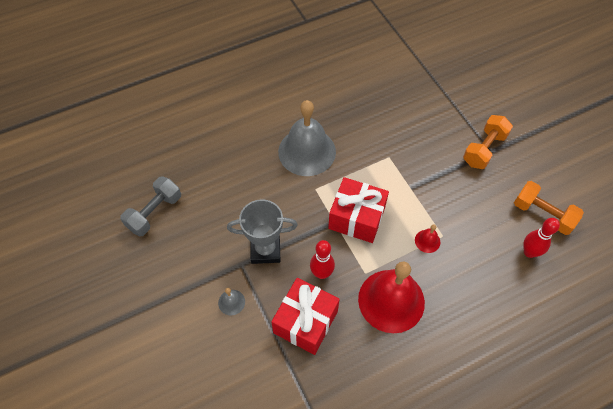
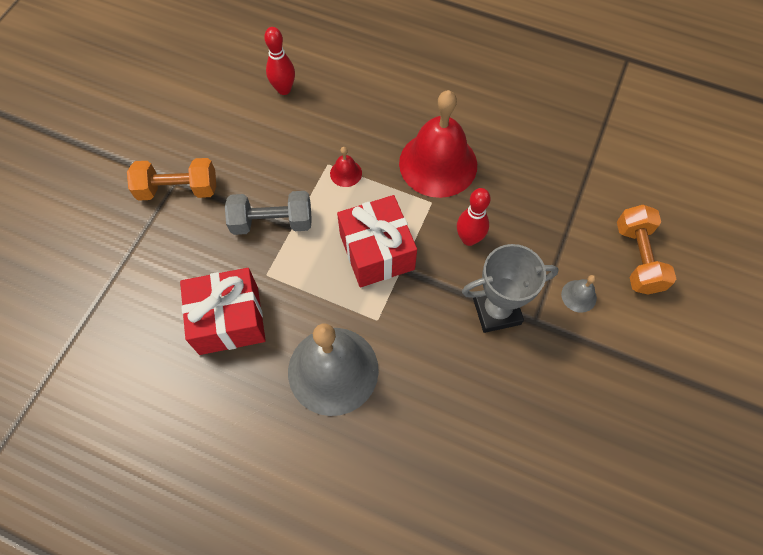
camera: 130 degrees left, 5 degrees up
(154, 212) = (574, 477): grey dumbbell -> grey dumbbell (272, 222)
(265, 250) = (496, 310): grey trophy -> grey trophy turned 60 degrees counterclockwise
(305, 322) = (528, 217): red gift -> red gift (229, 320)
(542, 214) = (228, 99): orange dumbbell -> orange dumbbell (637, 258)

